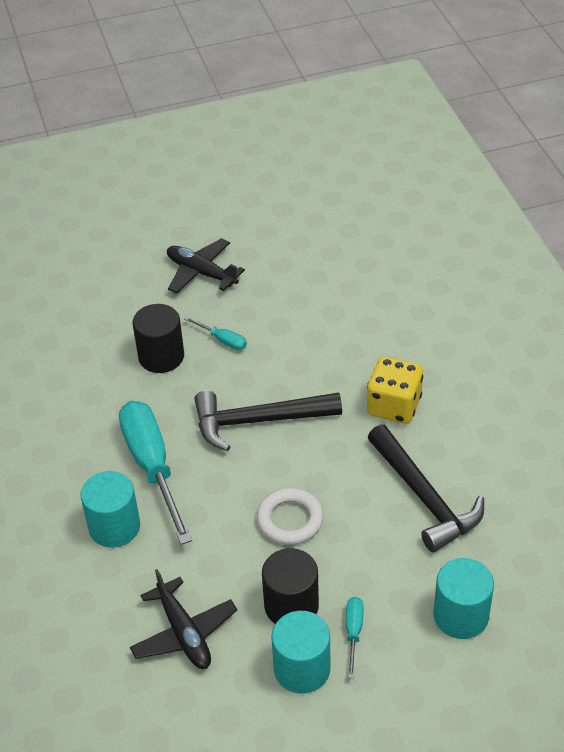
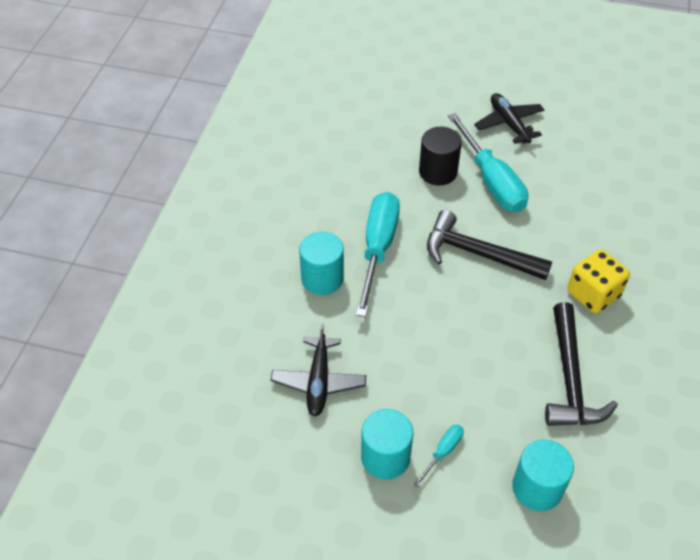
camera: 30 degrees right, 5 degrees up
(222, 340) = (491, 181): turquoise screwdriver -> turquoise screwdriver, size x2.26
(290, 520) = (452, 340): white ring -> none
(291, 606) = (409, 405): black cylinder -> none

